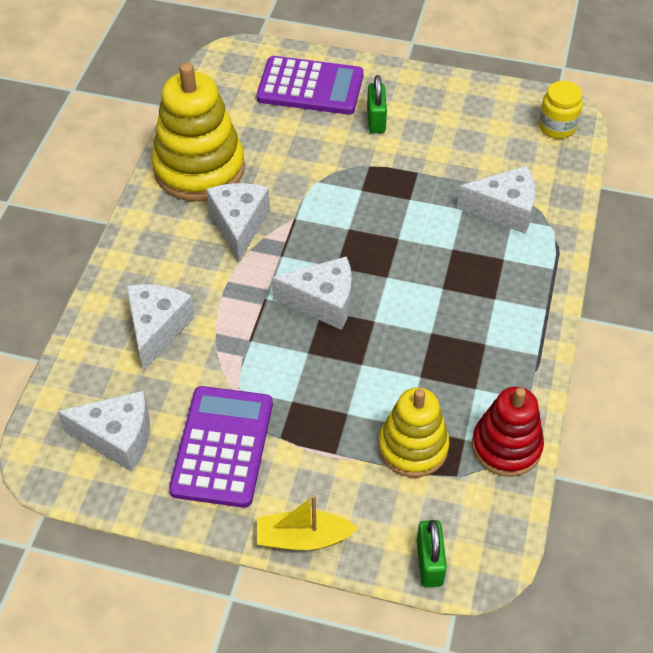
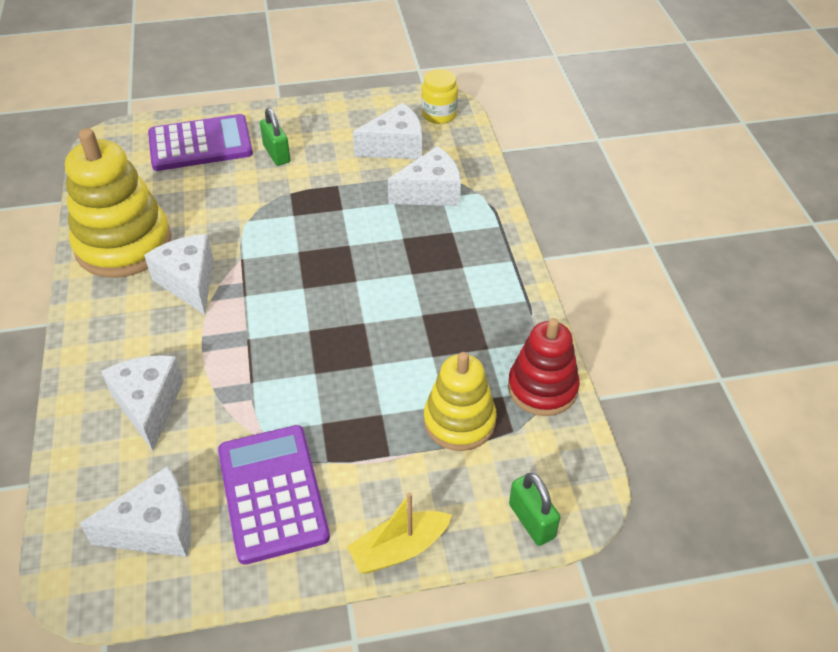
camera: 25 degrees left, 5 degrees down
(323, 302) = (306, 323): white cheese -> white cheese (395, 147)

